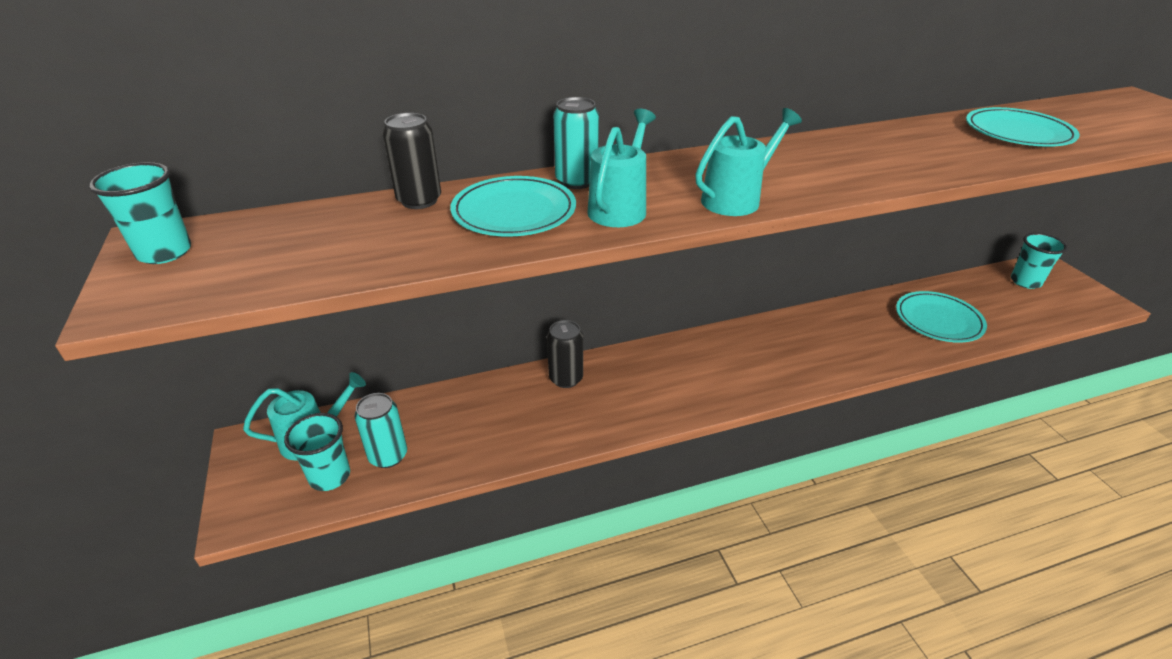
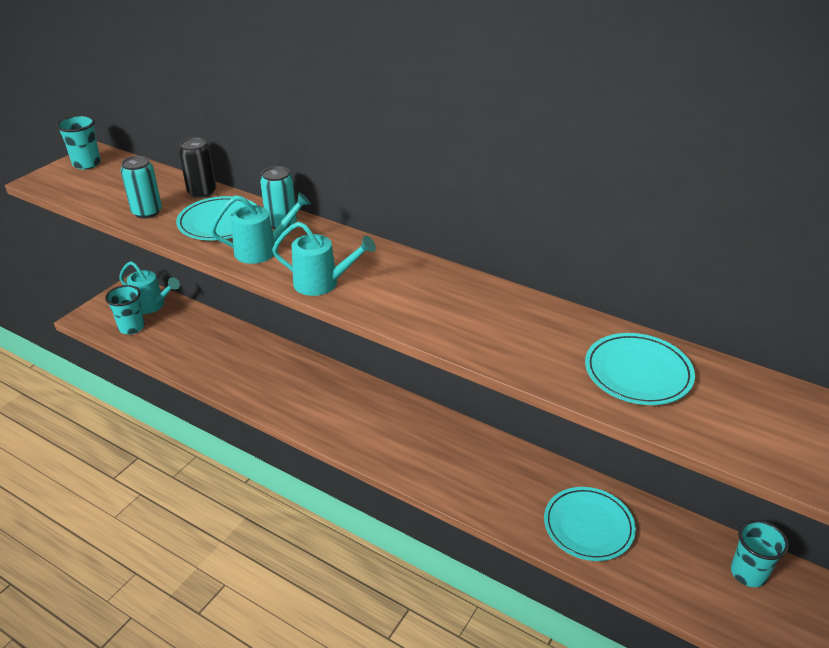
camera: 50 degrees right, 0 degrees up
(388, 456) = (162, 336): turquoise can -> turquoise can (147, 212)
(566, 378) = (289, 363): black can -> none

